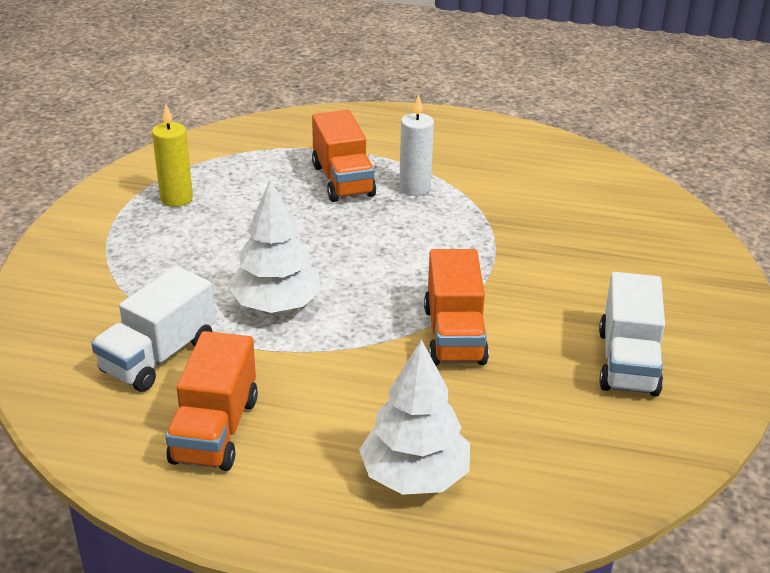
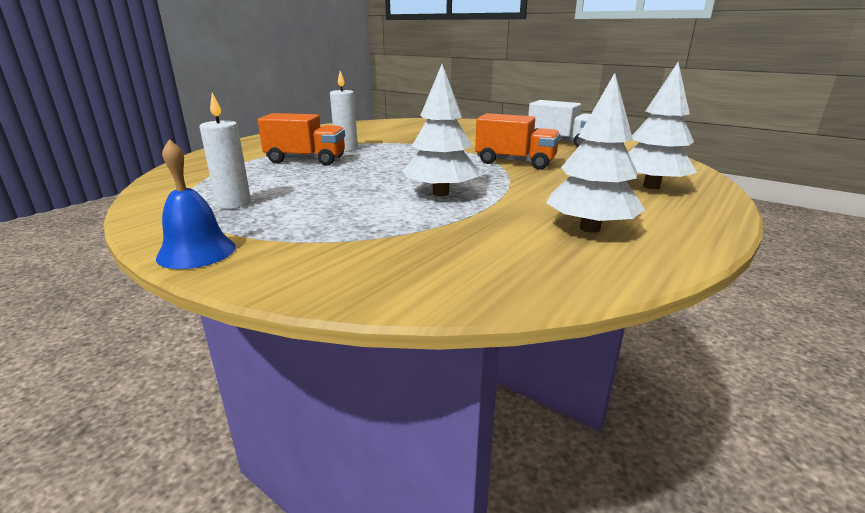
camera: 65 degrees left, 10 degrees down
(68, 228) = (196, 252): none -> blue bell
(159, 356) = (475, 236): white truck -> none
(176, 199) = (234, 204): yellow candle -> white candle
(215, 430) = (590, 228): orange truck -> white tree

